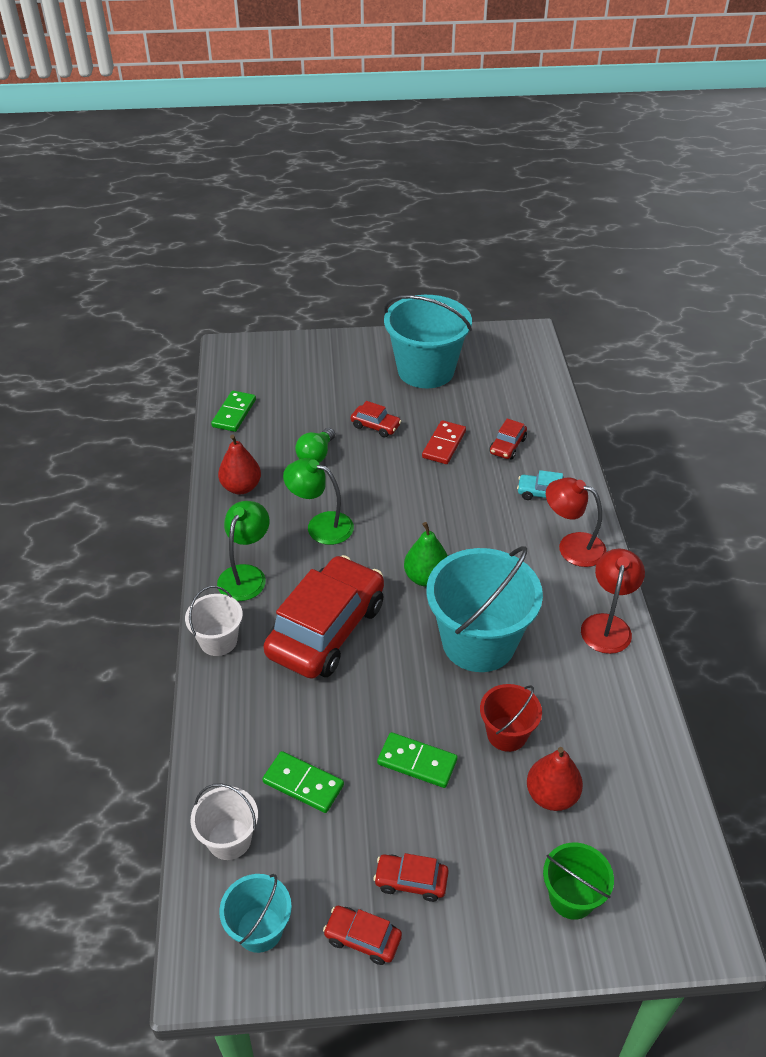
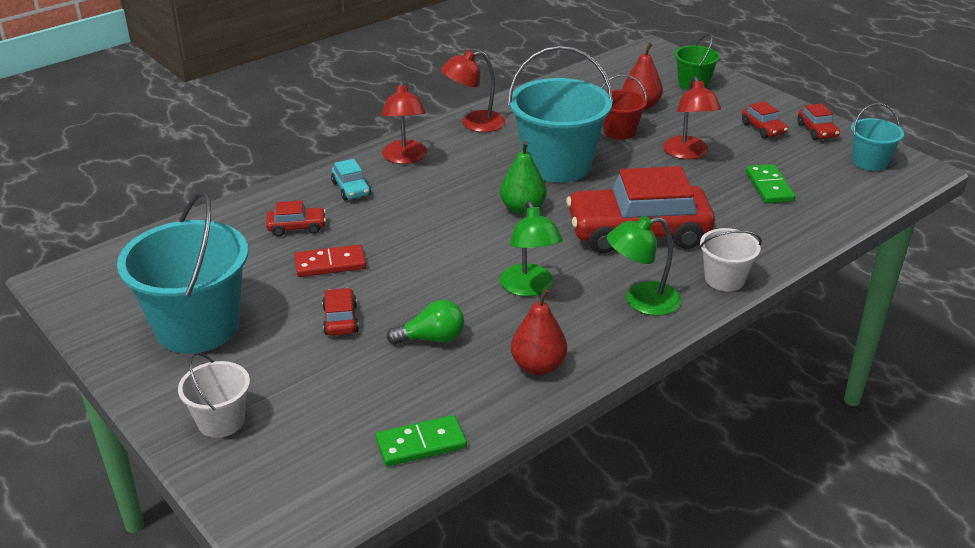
camera: 125 degrees left, 10 degrees down
(229, 839) = (846, 196): white bucket -> white bucket (221, 421)
(417, 762) = (688, 153): green domino -> red lamp

